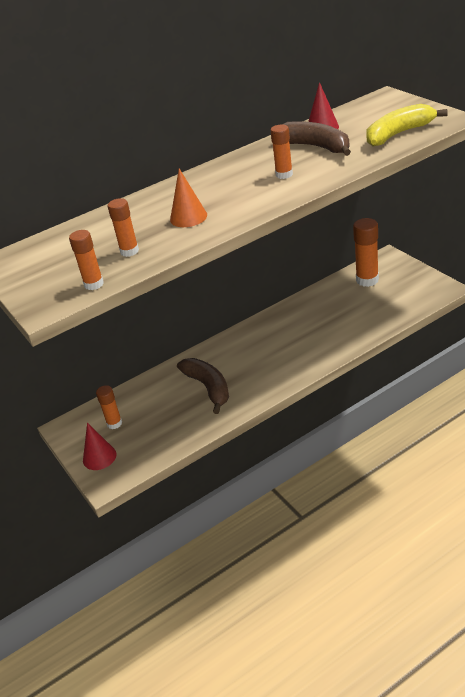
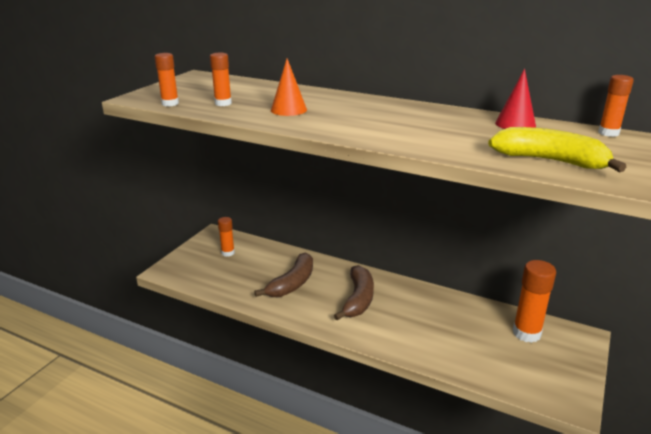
camera: 55 degrees right, 10 degrees down
(99, 457) = (189, 259): red cone -> none
(284, 174) = (396, 127): orange glue stick -> orange glue stick (608, 133)
(316, 147) = (469, 129): brown banana -> brown banana (358, 299)

